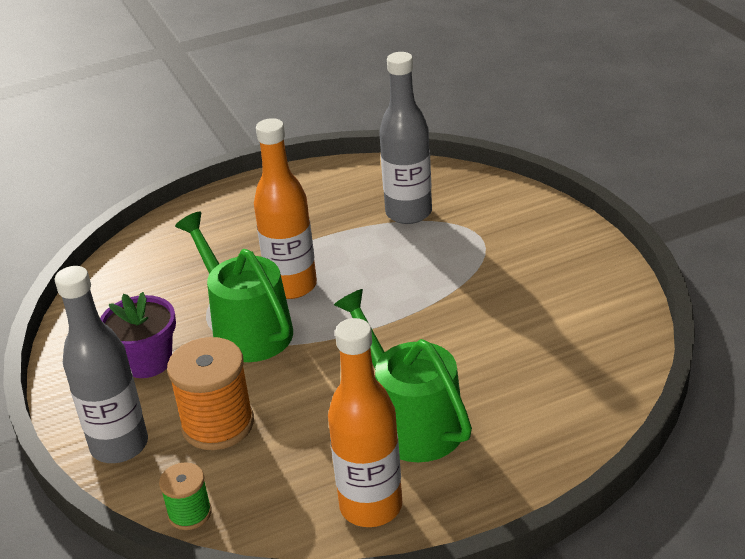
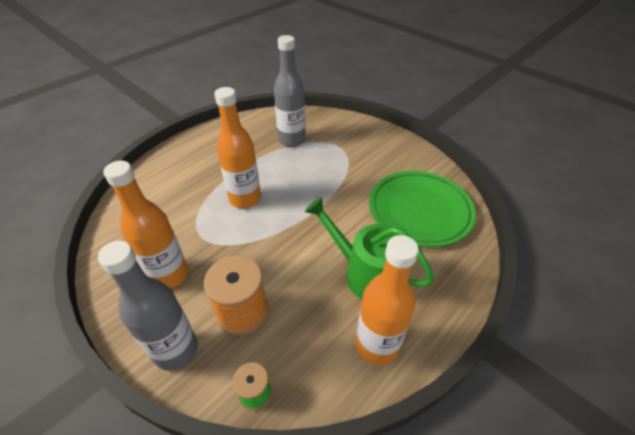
camera: 25 degrees left, 10 degrees up
(147, 361) = (169, 275): purple flower pot -> orange bottle
(246, 329) = (229, 235): green watering can -> none
(550, 357) = (420, 210): none -> green plate

